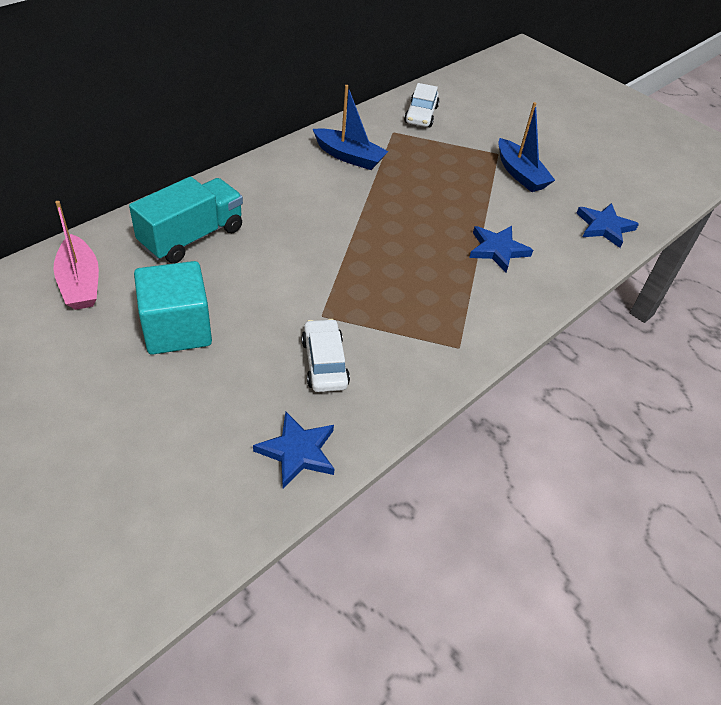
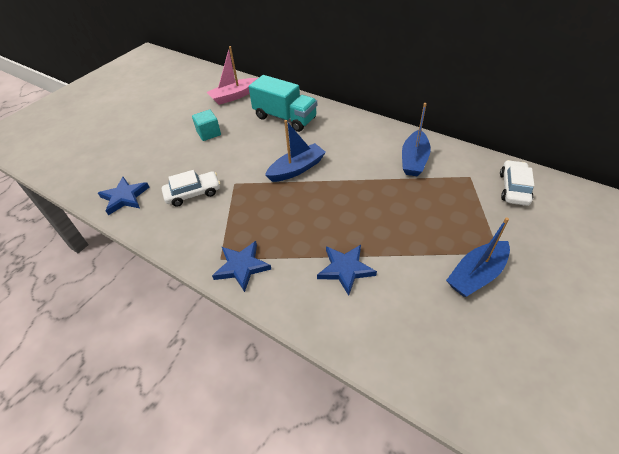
camera: 85 degrees right, 0 degrees up
(177, 329) = (208, 133): turquoise cube -> turquoise cube, size x0.57
(320, 250) = (296, 169): none -> blue boat
(421, 115) = (514, 188): white car -> white car turned 105 degrees clockwise
(604, 227) = (432, 363): blue star -> blue star (242, 267)

